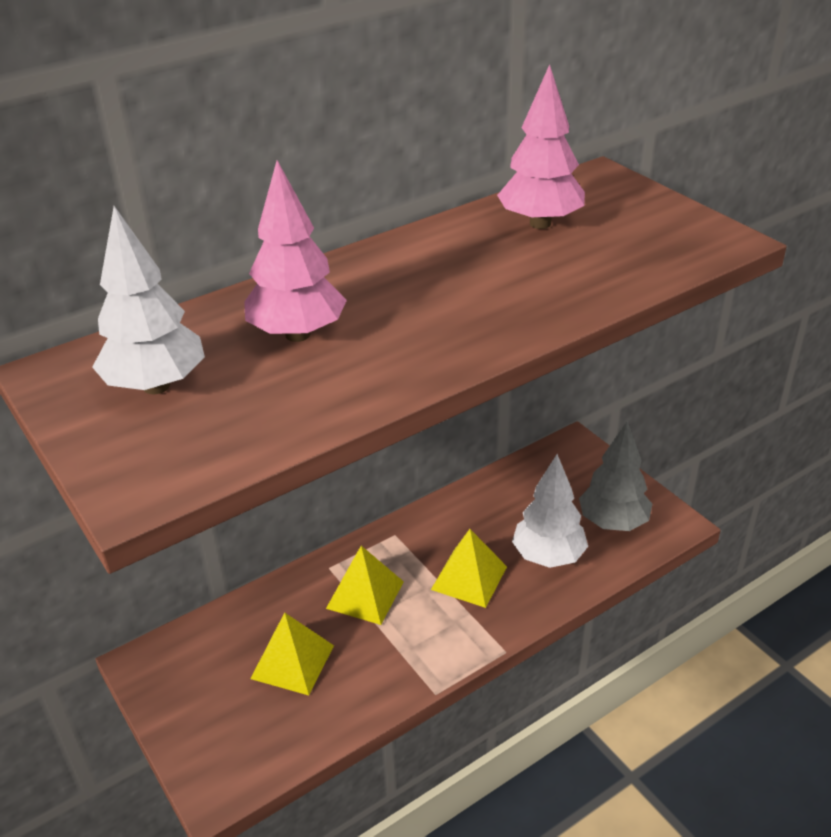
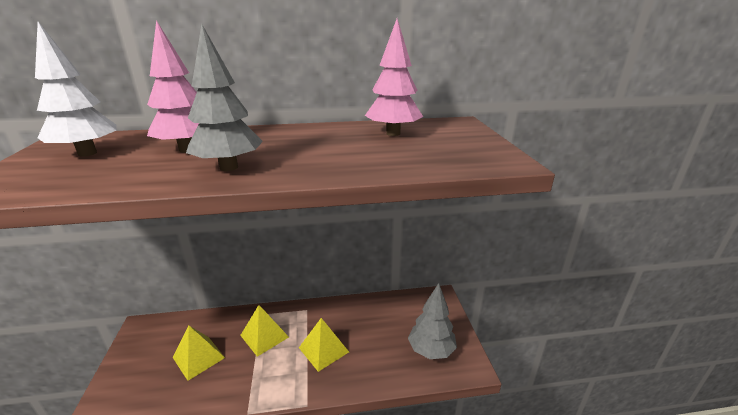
camera: 25 degrees right, 10 degrees down
(411, 347) = (229, 167): none -> grey tree
(548, 556) = (377, 356): white tree -> none

